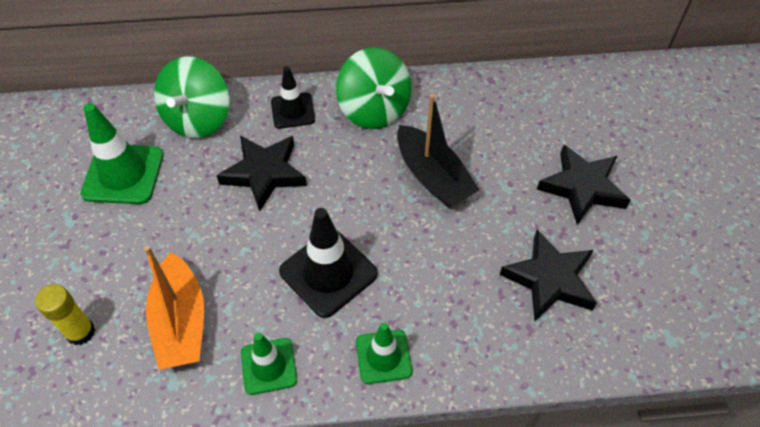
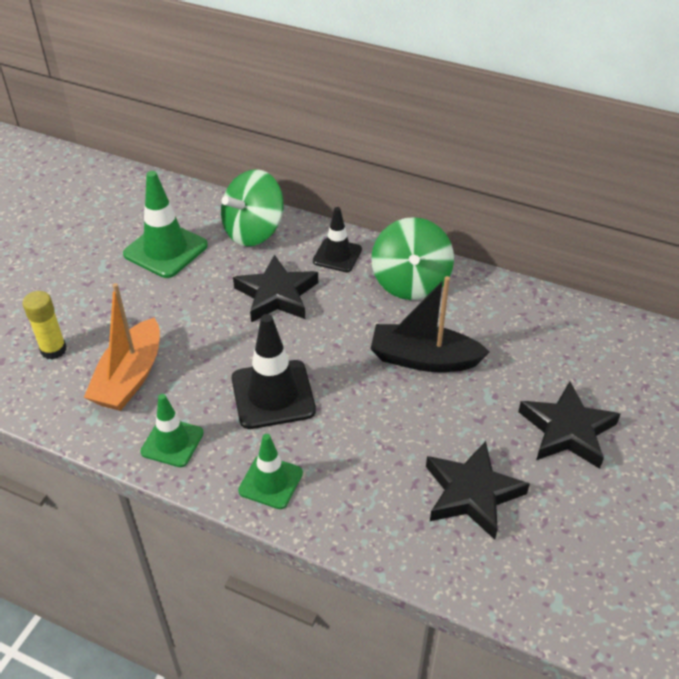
camera: 30 degrees right, 10 degrees down
(433, 177) = (424, 359): black boat -> black boat turned 105 degrees clockwise

